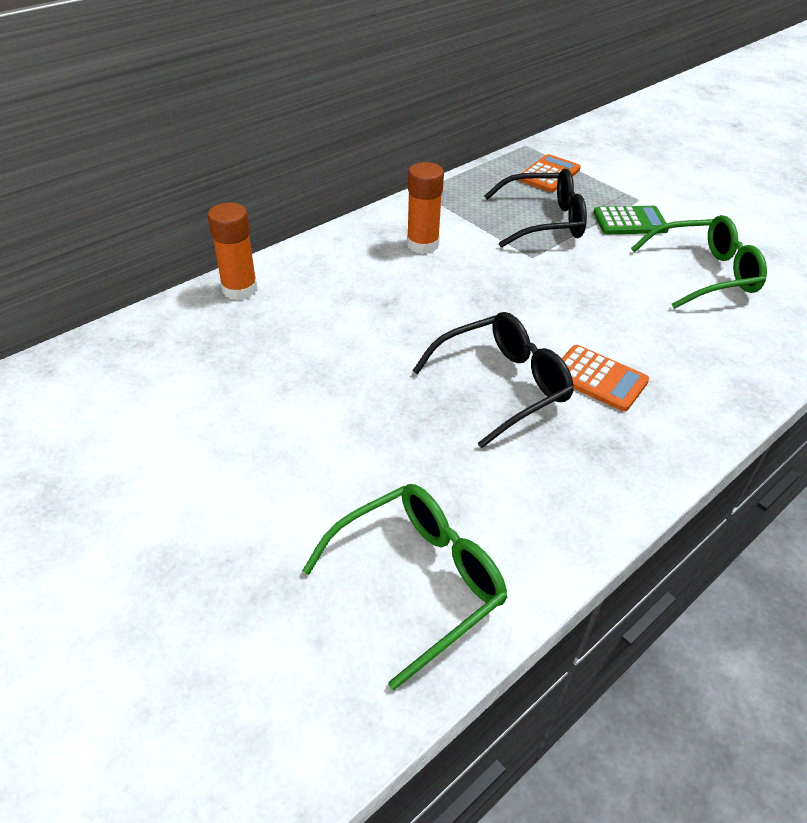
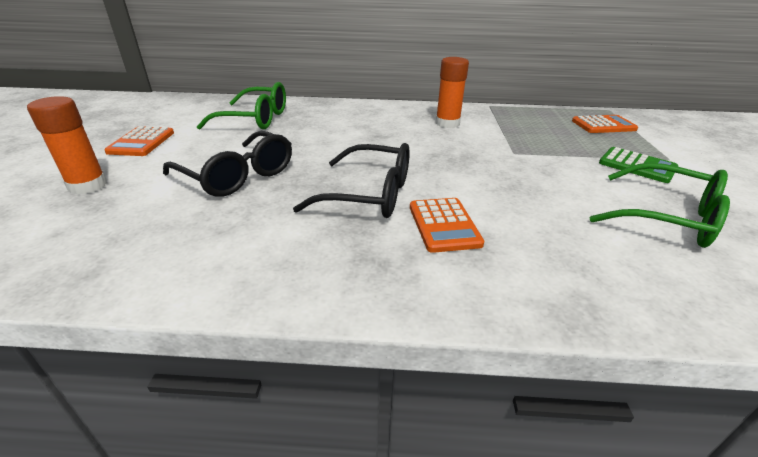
camera: 45 degrees right, 10 degrees down
(135, 486) = (141, 142): none -> orange calculator
(239, 289) = (319, 105): orange glue stick -> orange glue stick (88, 185)
(419, 580) = (139, 244): green glasses -> green glasses (256, 119)
(544, 221) = (557, 142): black glasses -> black glasses (238, 176)

